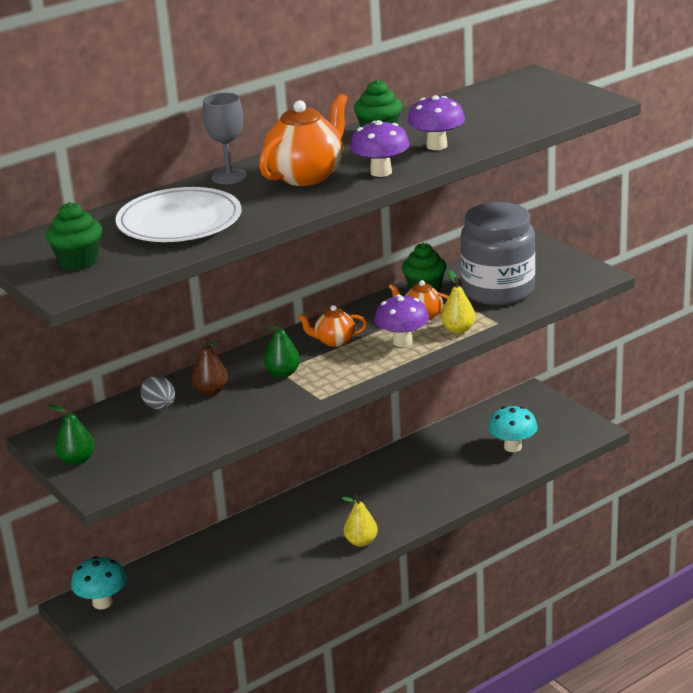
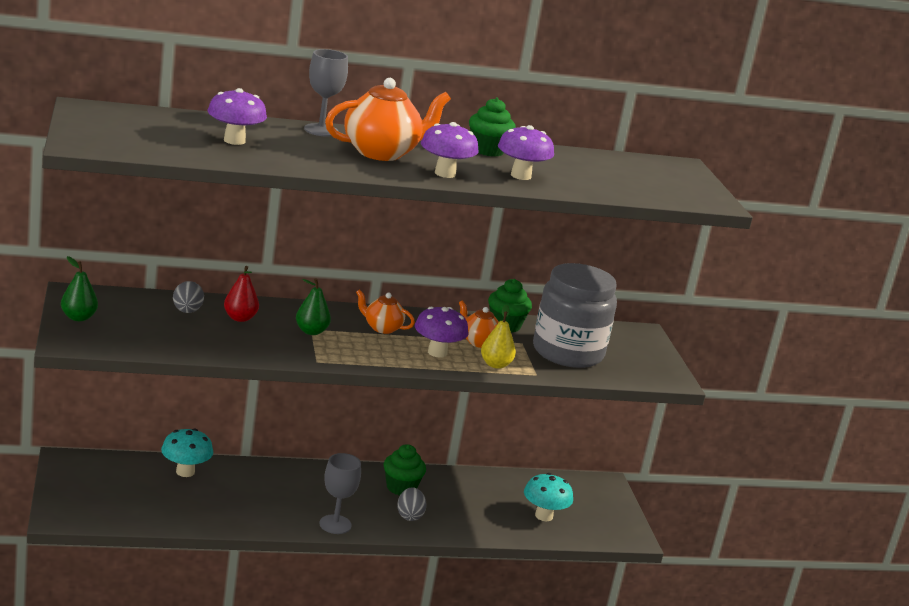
camera: 20 degrees right, 5 degrees down
(78, 262) = (118, 133): green cupcake -> green cupcake (401, 488)
(102, 602) = (87, 468): turquoise mushroom -> turquoise mushroom (185, 472)
(179, 222) = (234, 141): white plate -> purple mushroom
(211, 391) = (240, 318): brown pear -> red pear
(361, 542) = (335, 524): yellow pear -> grey goblet
(411, 502) = (409, 516): none -> grey egg

